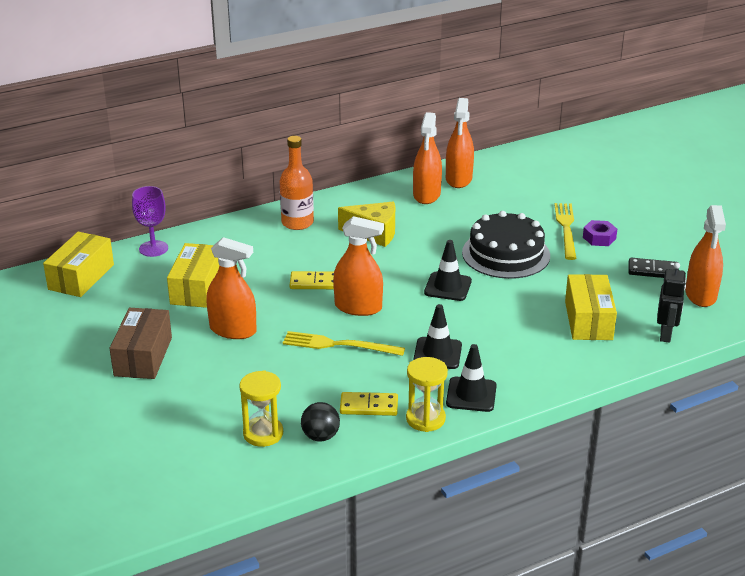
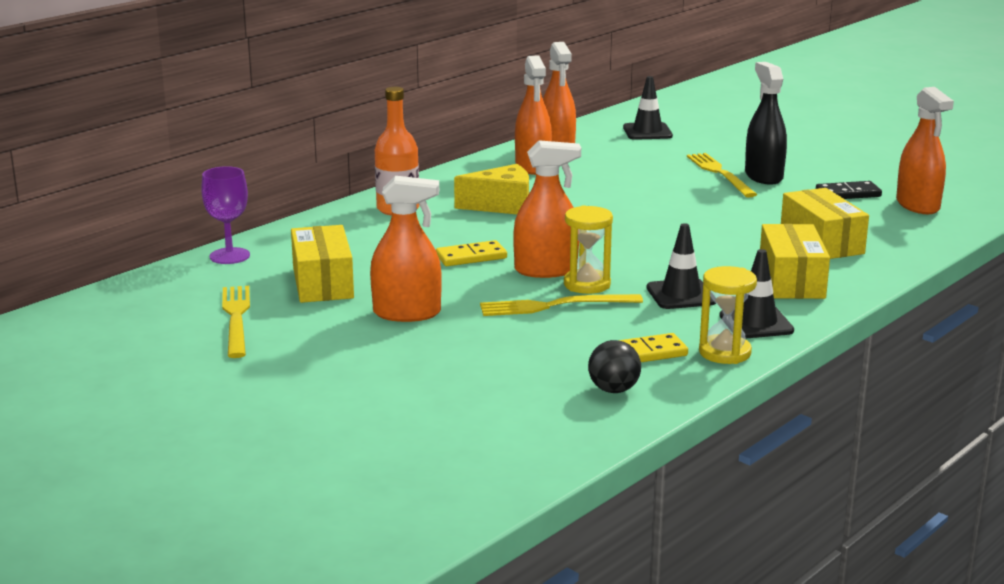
camera: 20 degrees left, 10 degrees down
(81, 277) = (152, 295): yellow box -> yellow box (791, 281)
(119, 310) = (236, 318): none -> yellow fork
(143, 356) = (309, 356): brown box -> none
(263, 434) = (538, 400): yellow hourglass -> yellow hourglass (587, 284)
(448, 287) = (635, 238): black traffic cone -> black traffic cone (647, 132)
(506, 254) = (674, 202): black cake -> none
(599, 238) = (763, 176): purple nut -> black spray bottle
(666, 334) = (915, 241): black robot -> none

